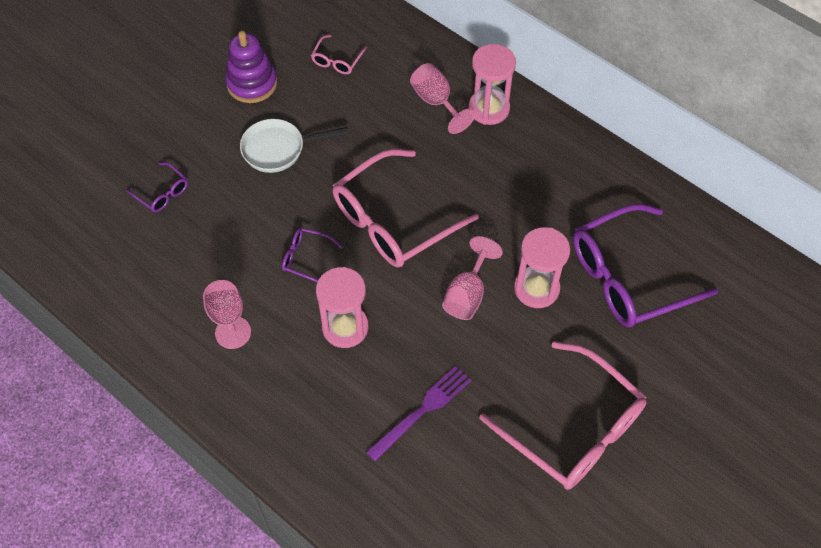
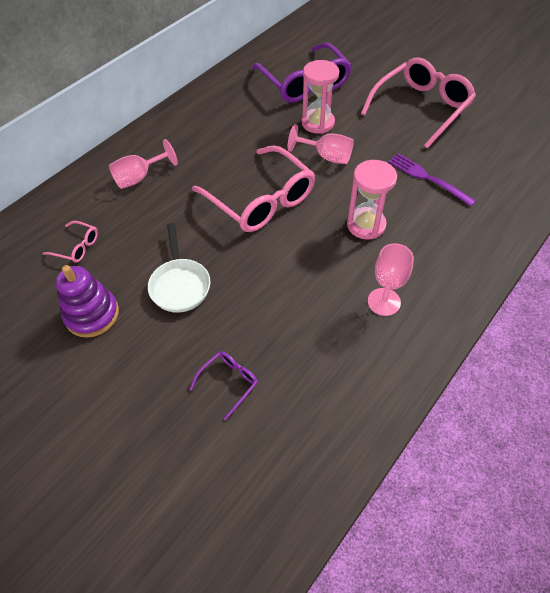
camera: 90 degrees left, 5 degrees down
(306, 258) = (302, 255): purple glasses -> none
(489, 108) = (151, 147): pink hourglass -> none

